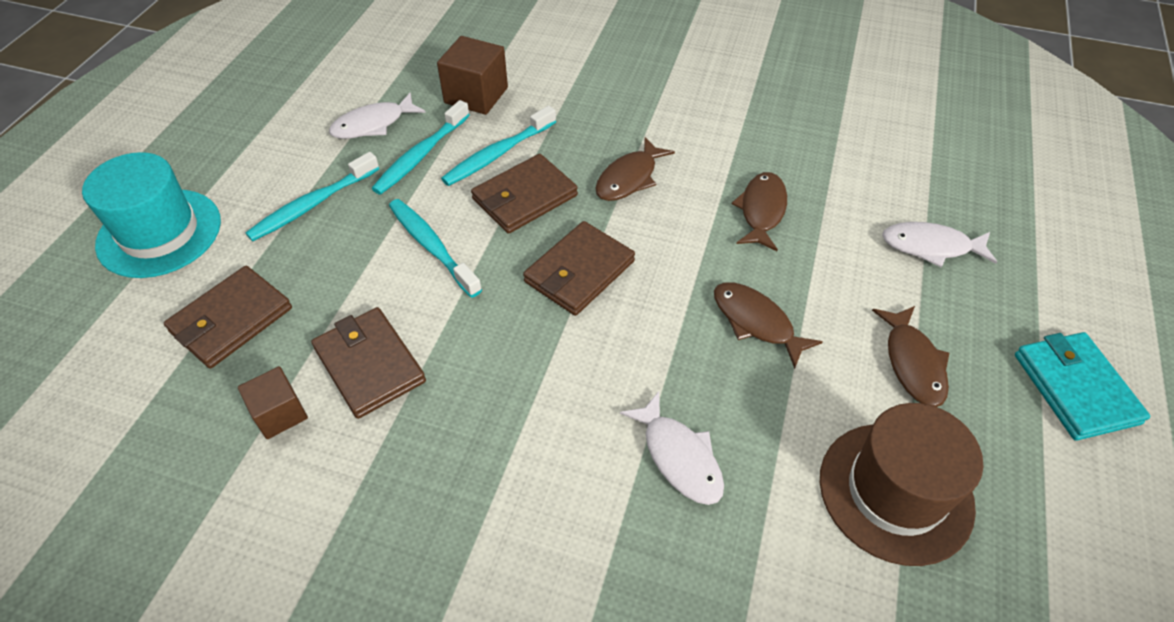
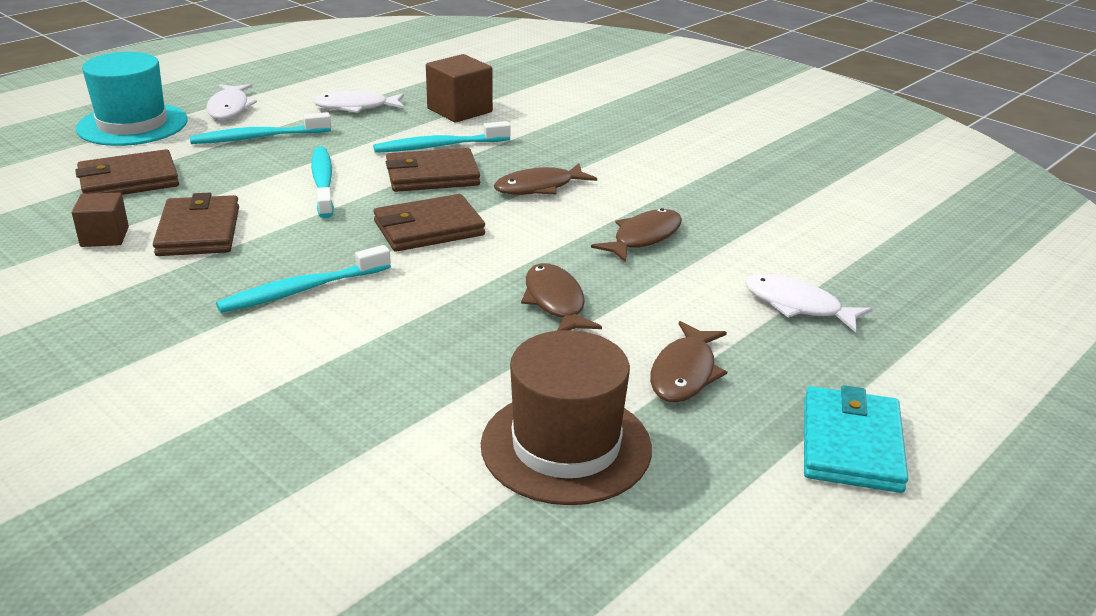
camera: 25 degrees right, 20 degrees down
(421, 155) = (374, 132): turquoise toothbrush -> turquoise toothbrush (302, 290)
(679, 457) = (386, 358): white fish -> white fish (229, 108)

